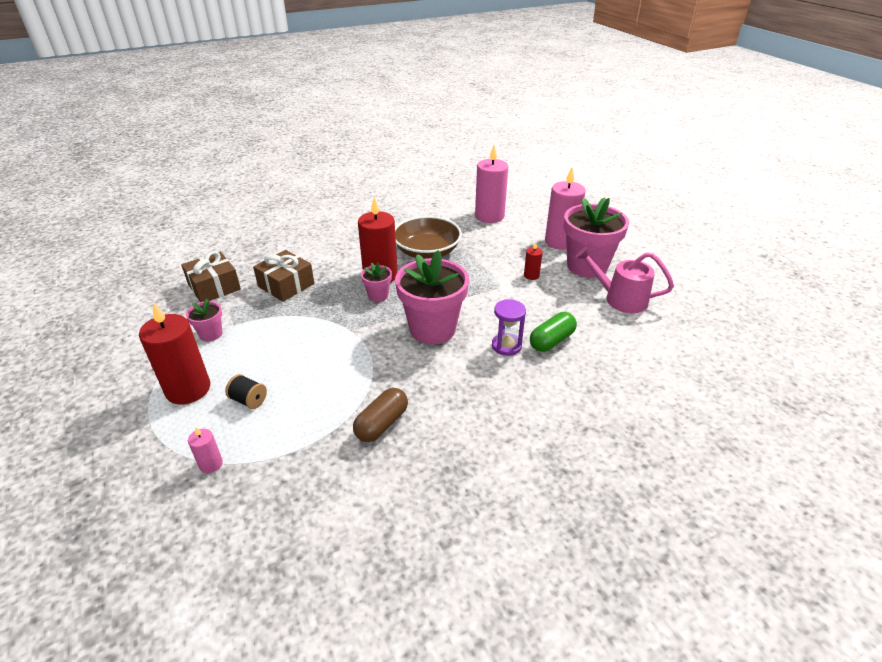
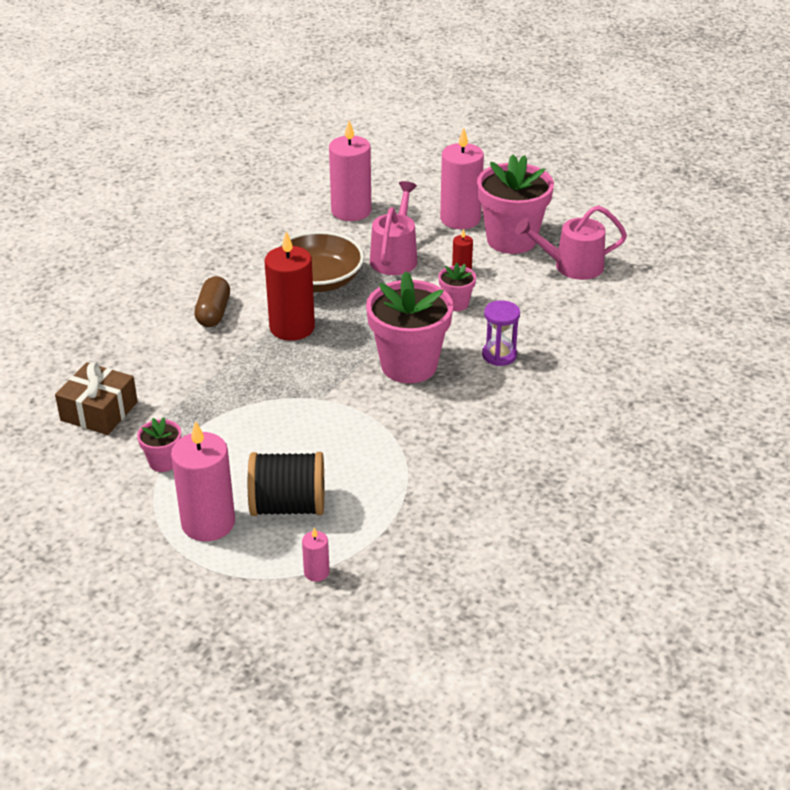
camera: 30 degrees left, 0 degrees up
(188, 389) = (208, 523): red candle -> pink candle
(249, 400) = (288, 506): black spool -> black spool, size x2.00
(286, 285) = (189, 377): brown gift -> none
(378, 295) = (313, 351): pink flower pot -> pink flower pot (456, 303)
(382, 424) = (446, 472): brown capsule -> brown capsule (213, 313)
(492, 252) = (395, 256): none -> pink watering can
(551, 341) = (539, 334): green capsule -> none

